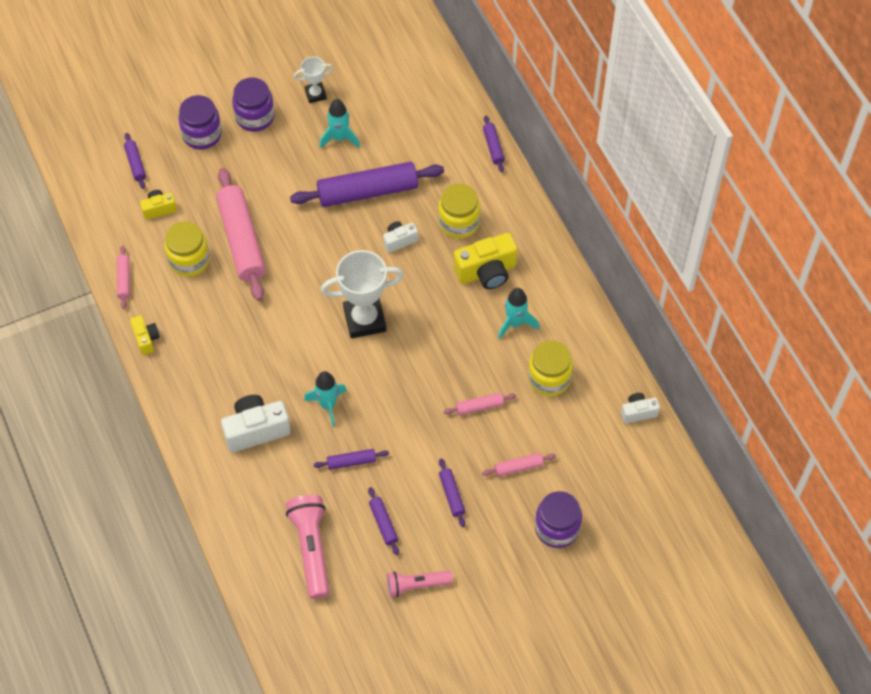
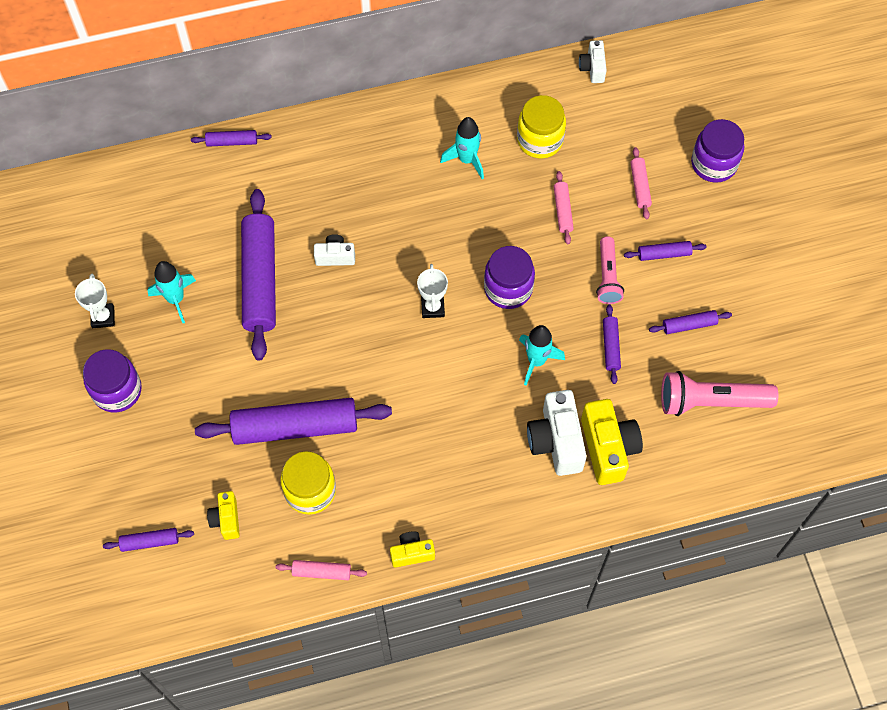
camera: 80 degrees left, 5 degrees up
(202, 134) = (126, 456): purple jar -> purple jar (508, 288)
(241, 240) = (295, 427): pink rolling pin -> purple rolling pin
(364, 320) = (433, 307): white trophy -> white trophy, size x0.53
(399, 240) = (335, 256): white camera -> white camera turned 105 degrees clockwise
(416, 585) = (764, 303): pink flashlight -> pink flashlight (607, 276)
(459, 222) = (325, 193): yellow jar -> none
(486, 272) = (396, 176): yellow camera -> yellow camera (608, 448)

